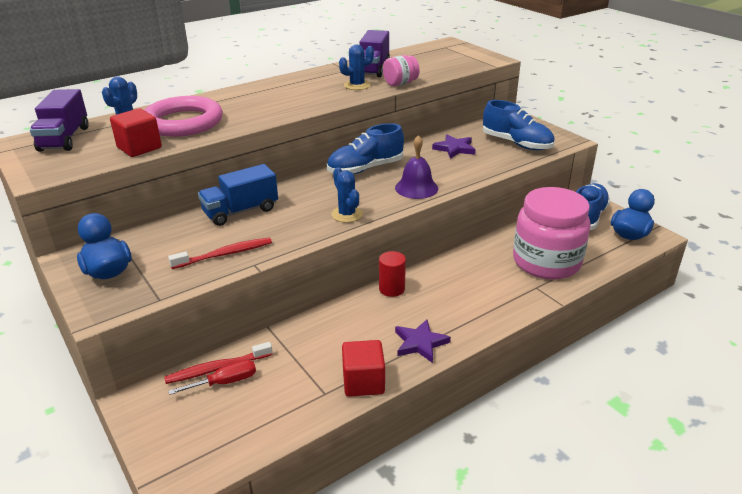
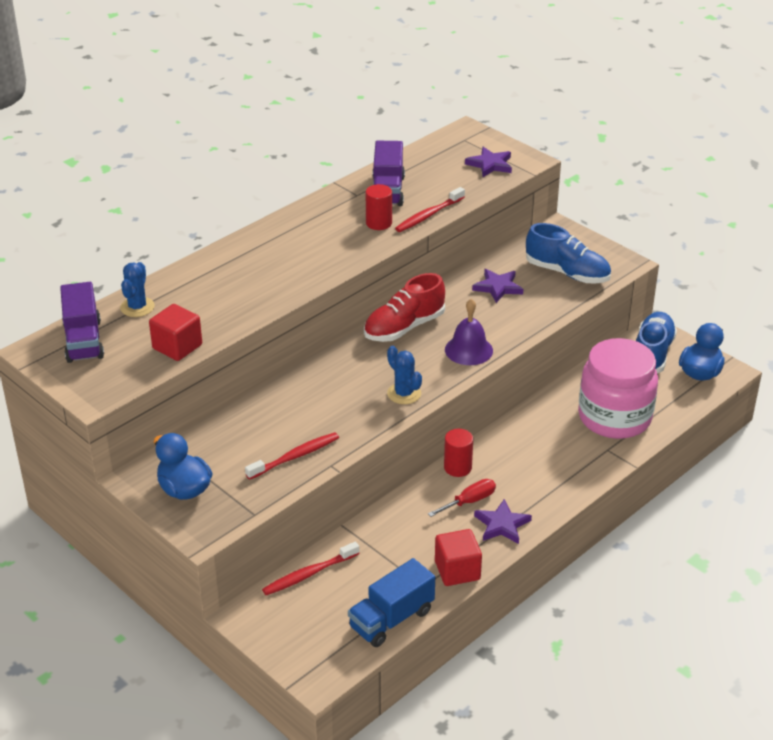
camera: 10 degrees left, 5 degrees up
(183, 122) = (204, 303): pink ring -> none
(225, 382) = (323, 587): red screwdriver -> red screwdriver (469, 501)
(241, 211) = (287, 401): blue truck -> blue truck (391, 619)
(357, 85) = (379, 223): blue cactus -> red cylinder
(365, 169) = (404, 327): blue shoe -> red shoe
(400, 83) = (428, 215): pink jar -> red toothbrush
(461, 60) = (490, 164): none -> purple star

